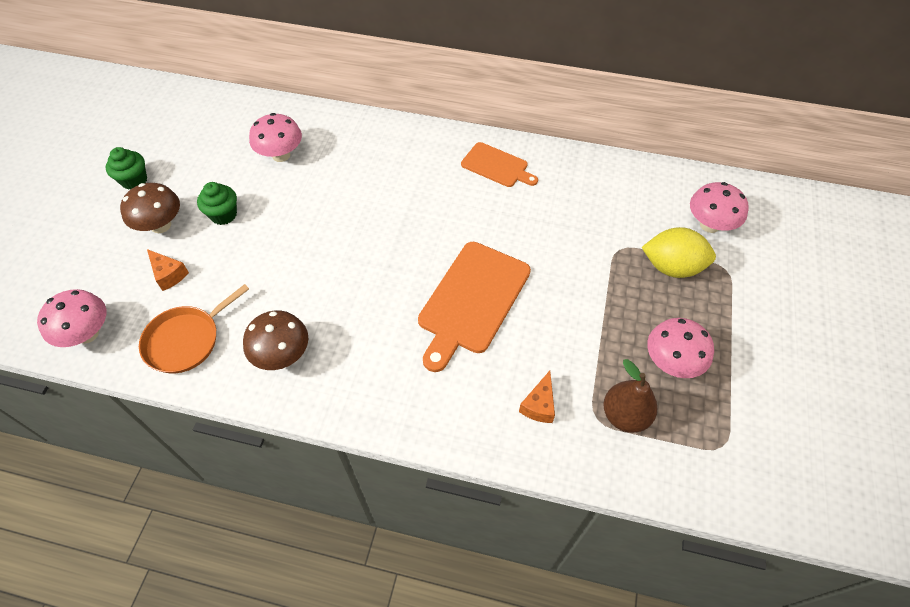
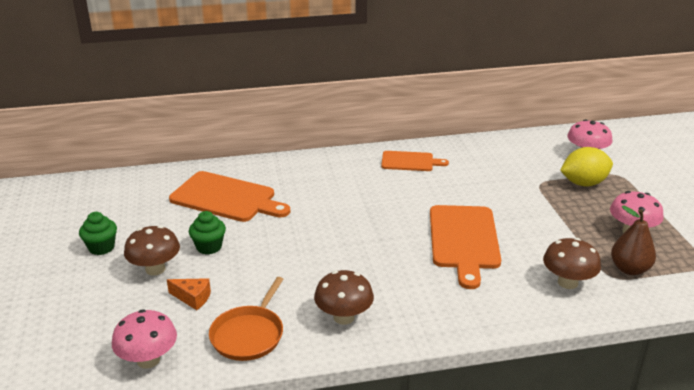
camera: 25 degrees left, 25 degrees down
(281, 155) = (226, 198): pink mushroom -> orange cutting board
(539, 405) = (567, 282): orange cheese -> brown mushroom

